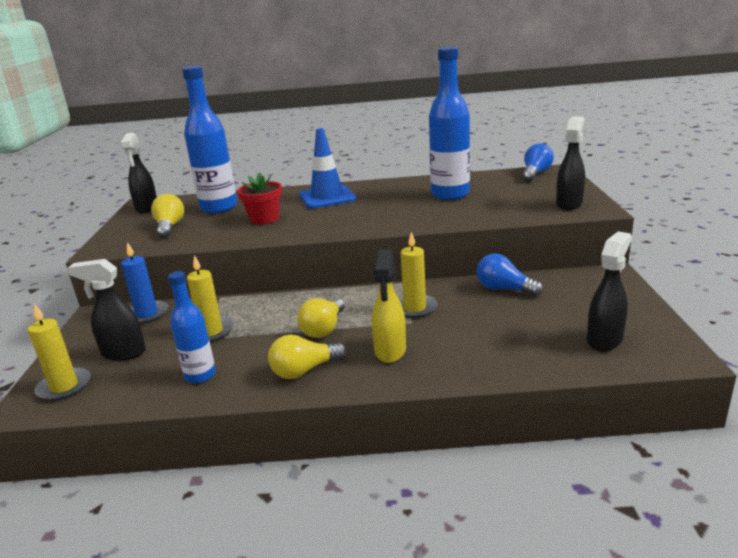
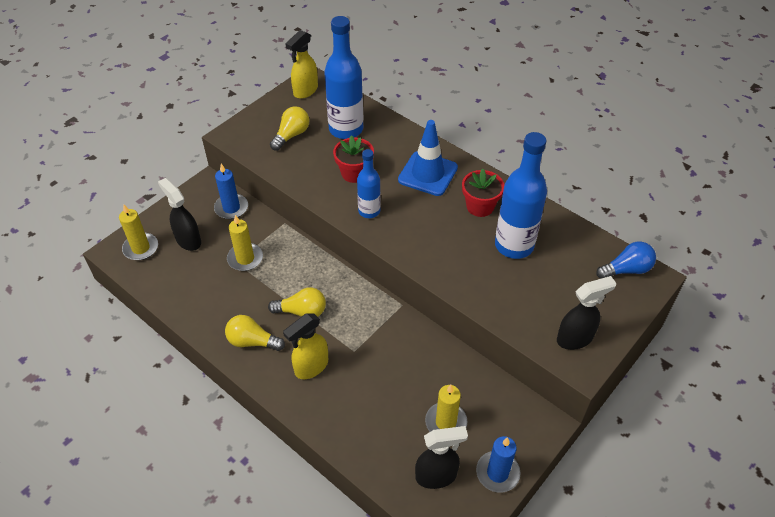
camera: 40 degrees right, 25 degrees up
(147, 208) = (305, 91): black spray bottle -> yellow spray bottle
(200, 375) = (203, 297): blue bottle -> blue bottle (369, 211)
(324, 329) = (302, 311): yellow light bulb -> yellow light bulb turned 150 degrees counterclockwise
(394, 193) = (480, 206): none -> red flower pot
(414, 308) = (373, 339): yellow candle -> yellow candle (446, 422)
(504, 289) = (451, 371): blue light bulb -> none
(636, 311) = (497, 473): none -> blue candle

